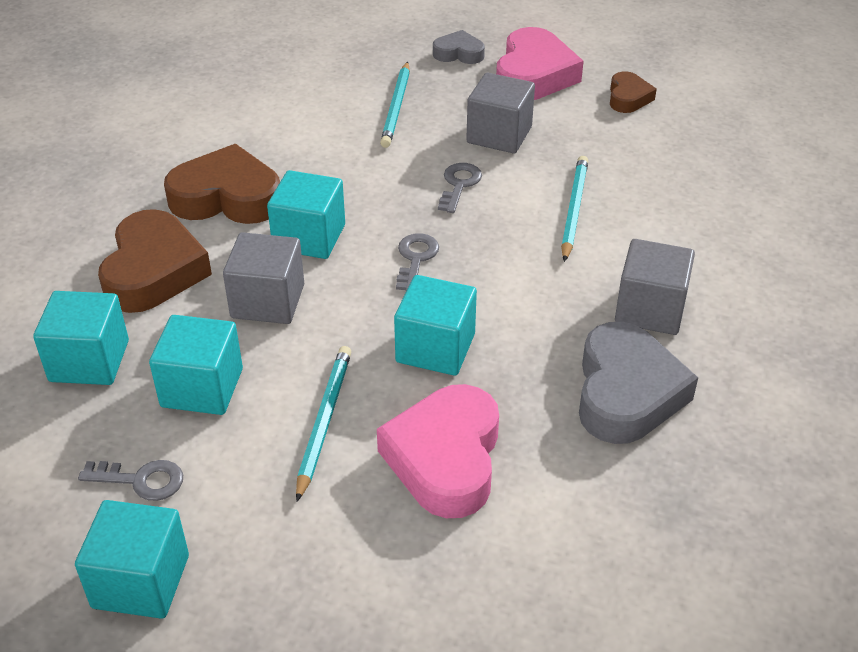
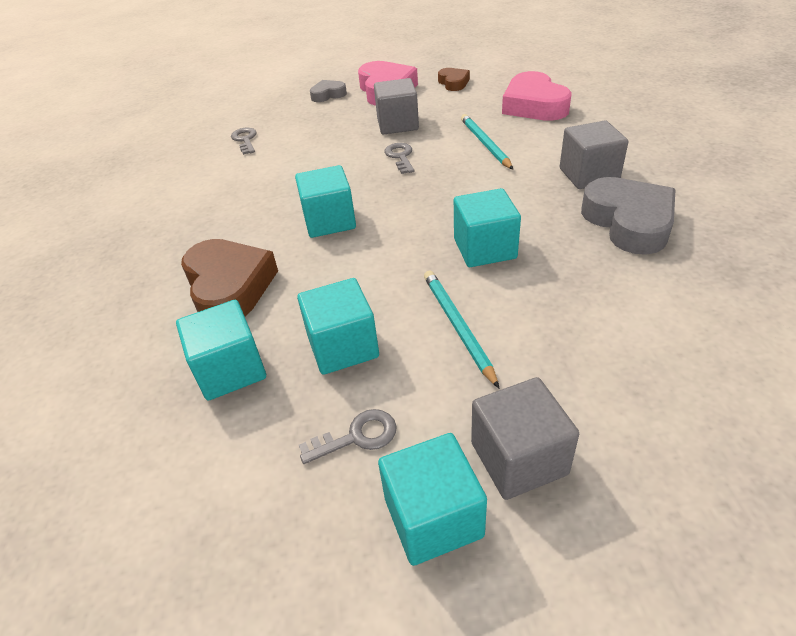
camera: 25 degrees left, 0 degrees up
(227, 197) = (244, 221): brown heart -> none
(268, 301) = (338, 270): grey cube -> grey cube (518, 458)
(396, 107) = (316, 132): turquoise pencil -> none
(415, 258) = (415, 205): grey key -> grey key (245, 140)
(445, 458) = (565, 310): pink heart -> pink heart (534, 105)

